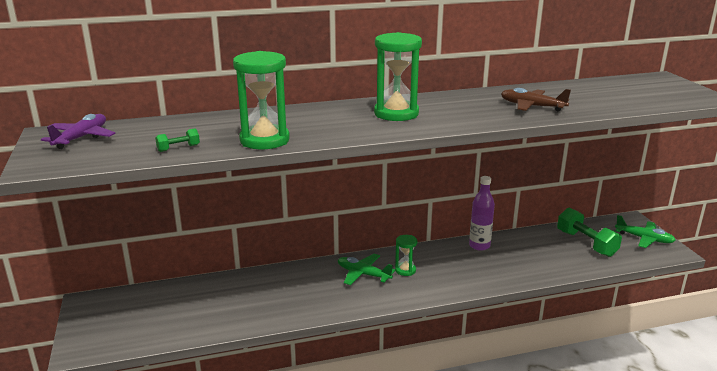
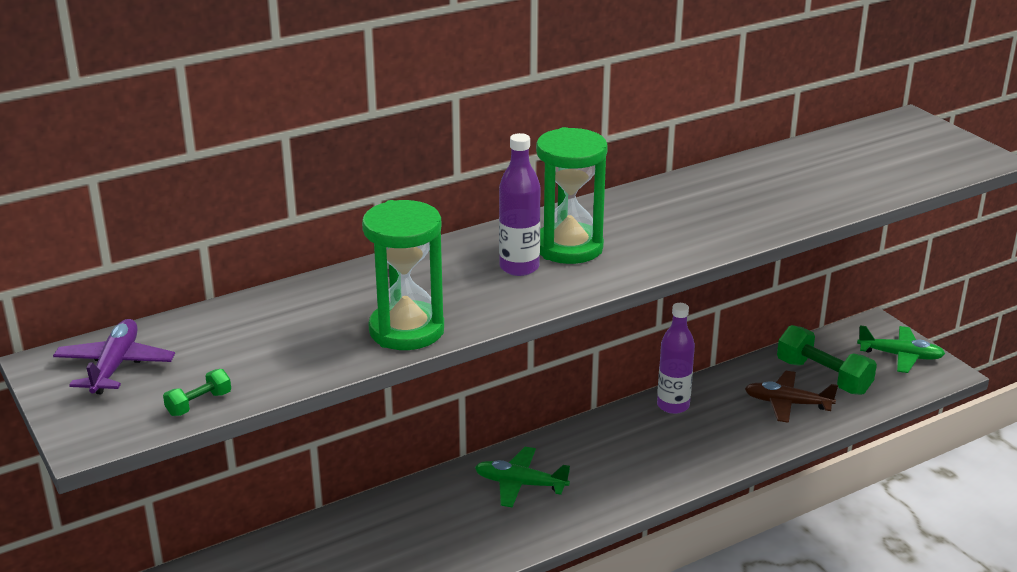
camera: 15 degrees left, 5 degrees up
(178, 148) = (286, 365): green dumbbell -> green dumbbell (199, 404)
(358, 119) = (519, 267): none -> purple bottle
(405, 270) = (580, 466): green hourglass -> none
(532, 106) = (754, 207): brown plane -> brown plane (787, 403)

